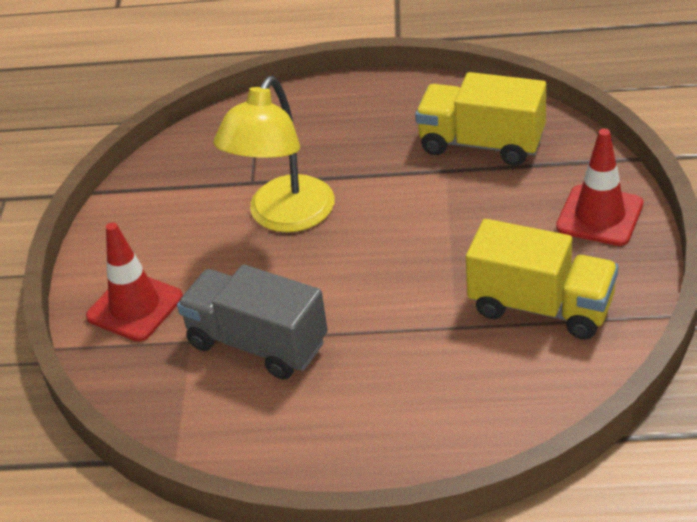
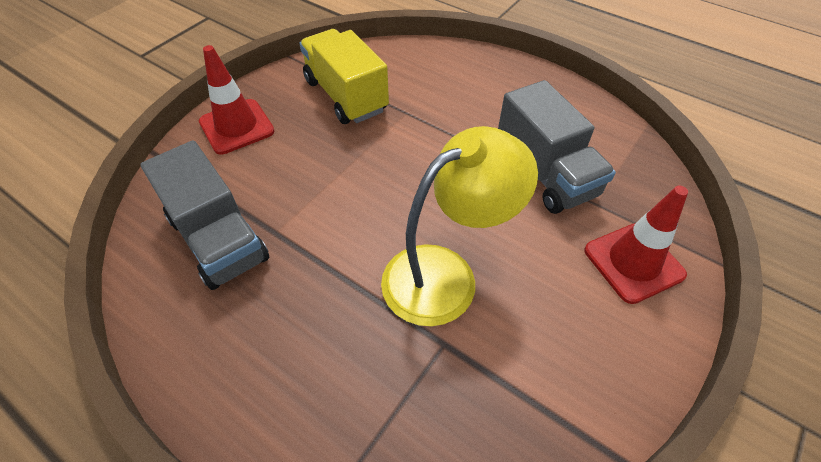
camera: 150 degrees left, 10 degrees up
(481, 144) = (218, 239): yellow truck -> grey truck

